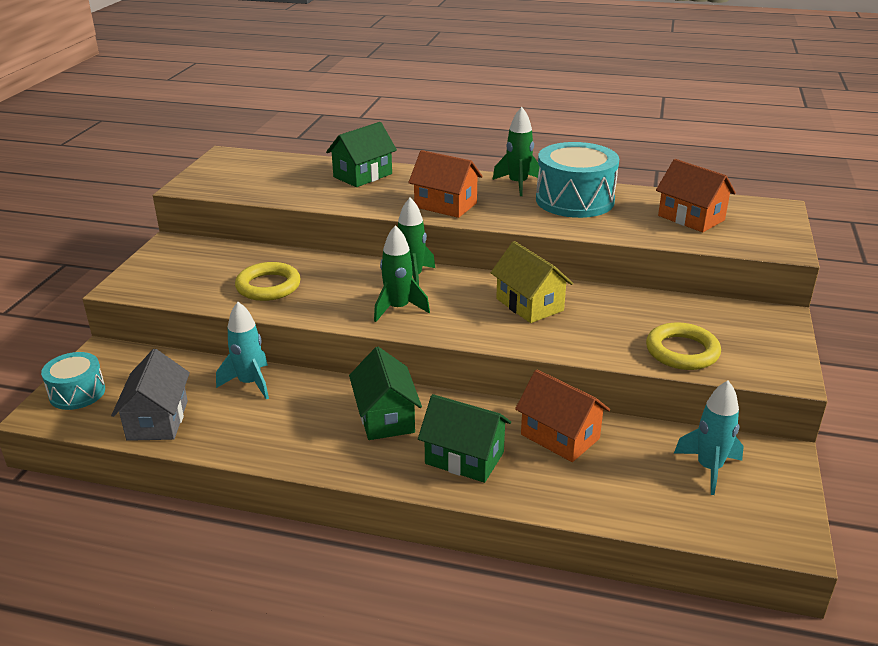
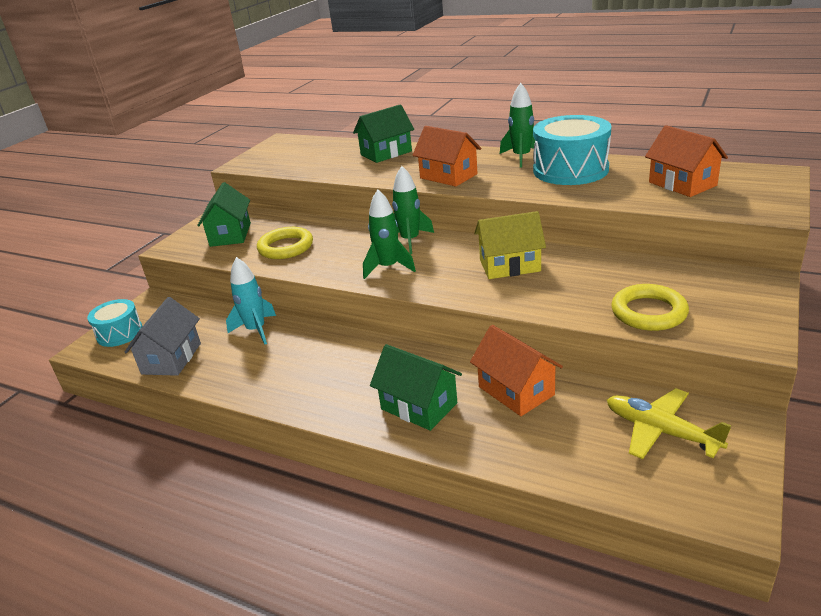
camera: 15 degrees right, 0 degrees up
(385, 417) = (360, 365): green house -> green house (230, 234)
(529, 305) = (509, 265): yellow house -> yellow house turned 75 degrees counterclockwise
(709, 468) = (660, 431): turquoise rocket -> yellow plane

